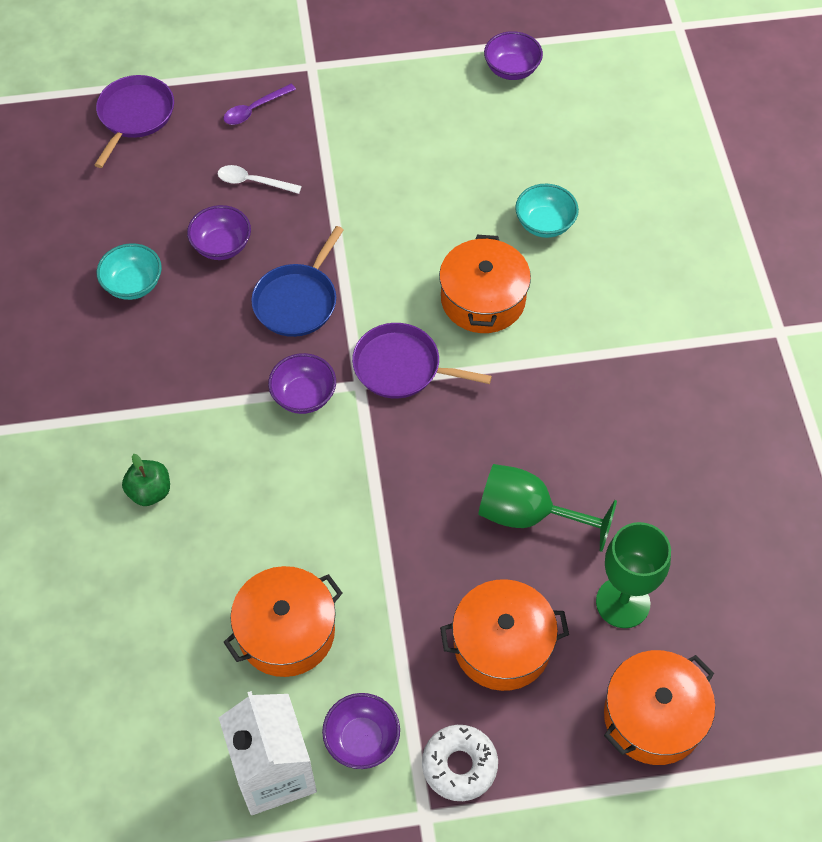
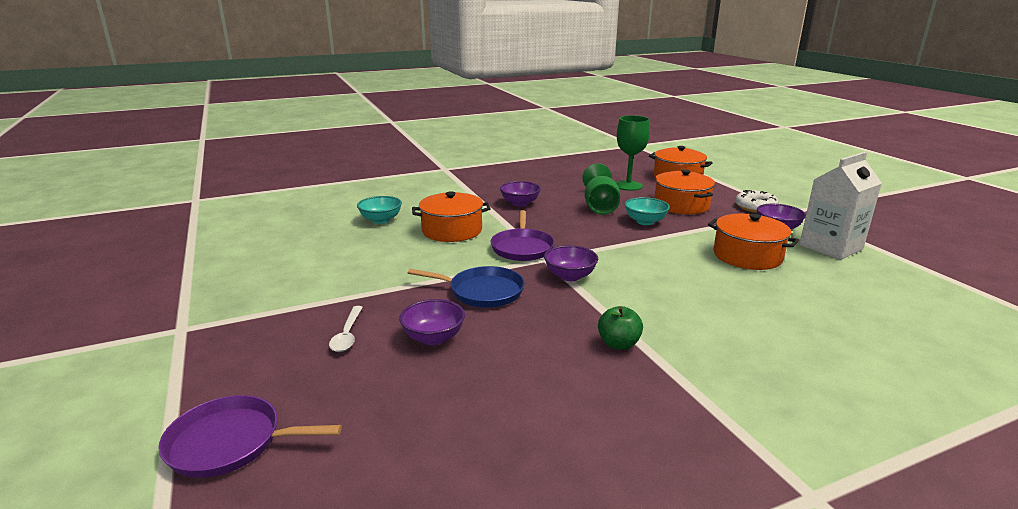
camera: 105 degrees left, 35 degrees down
(133, 284) = (501, 381): turquoise bowl -> turquoise bowl (645, 221)
(150, 492) = (709, 323): green apple -> green apple (618, 344)
(254, 109) = (240, 352): purple spoon -> none
(511, 69) = (221, 242): purple bowl -> purple bowl (520, 203)

